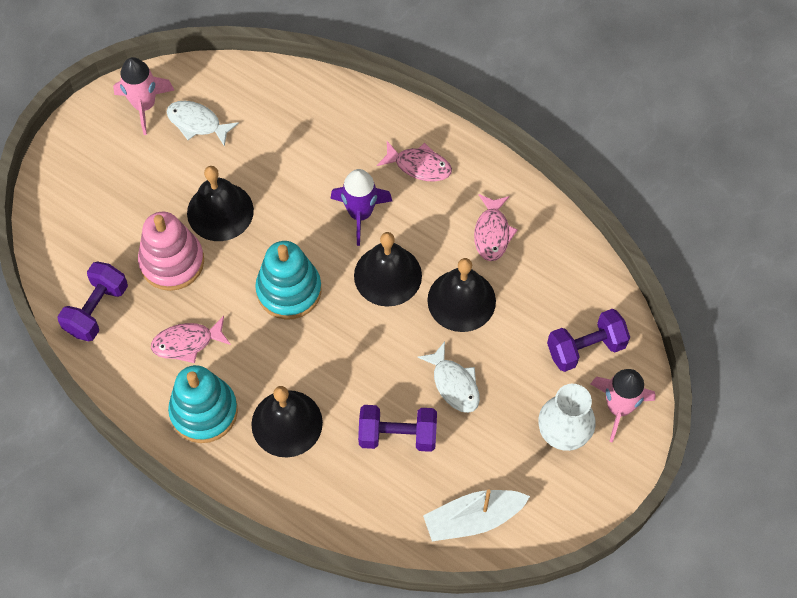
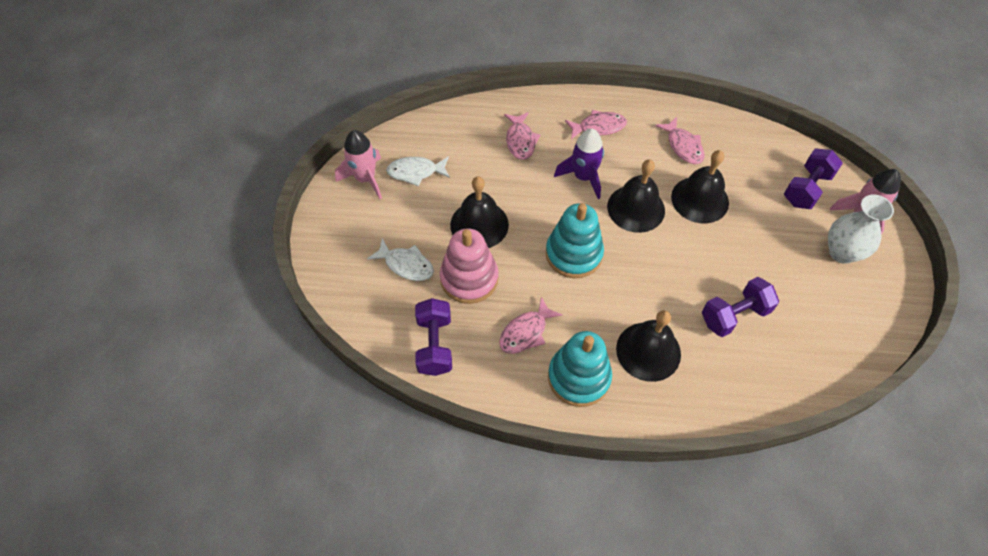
camera: 30 degrees left, 5 degrees down
(326, 140) = (520, 141): none -> pink fish
(454, 384) = (742, 258): white fish -> white fish (406, 265)
(473, 519) = (836, 345): white boat -> none

